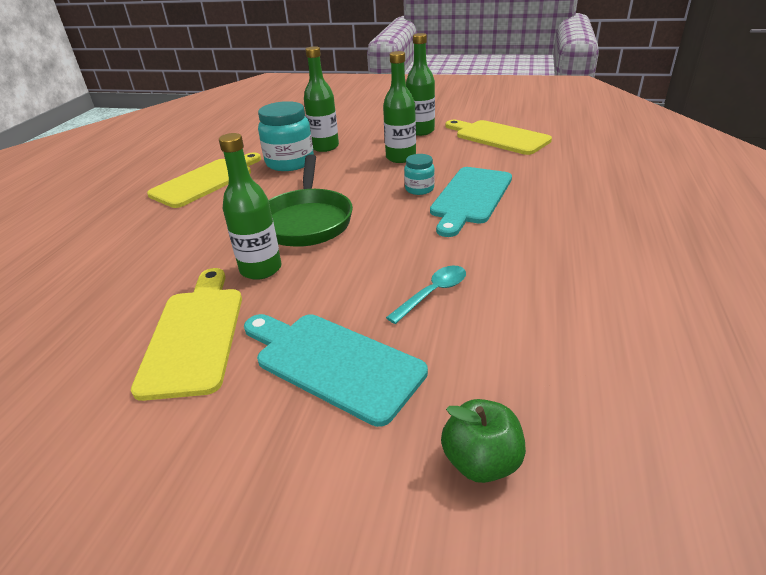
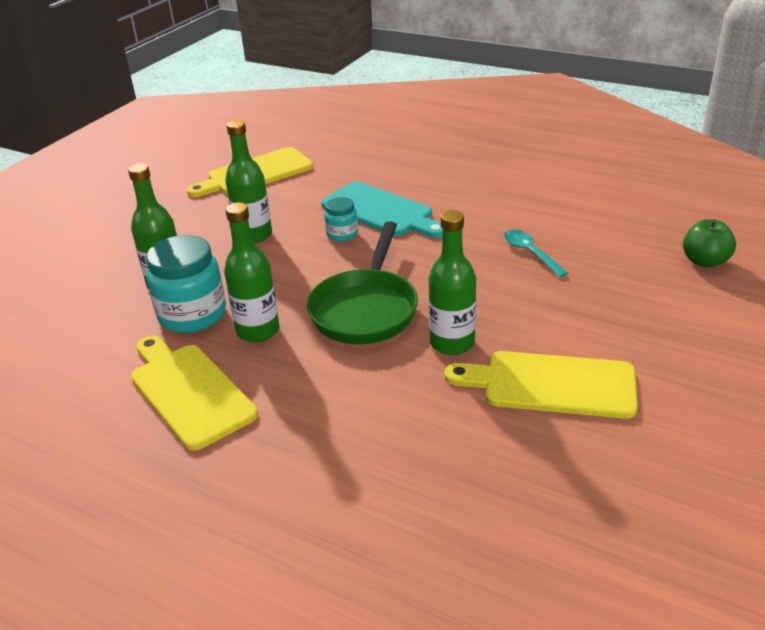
camera: 75 degrees left, 0 degrees up
(307, 221) = (366, 309): green pan -> green pan turned 90 degrees clockwise
(333, 362) = (606, 308): turquoise cutting board -> none
(420, 131) = (190, 213): green bottle -> green bottle (258, 331)

